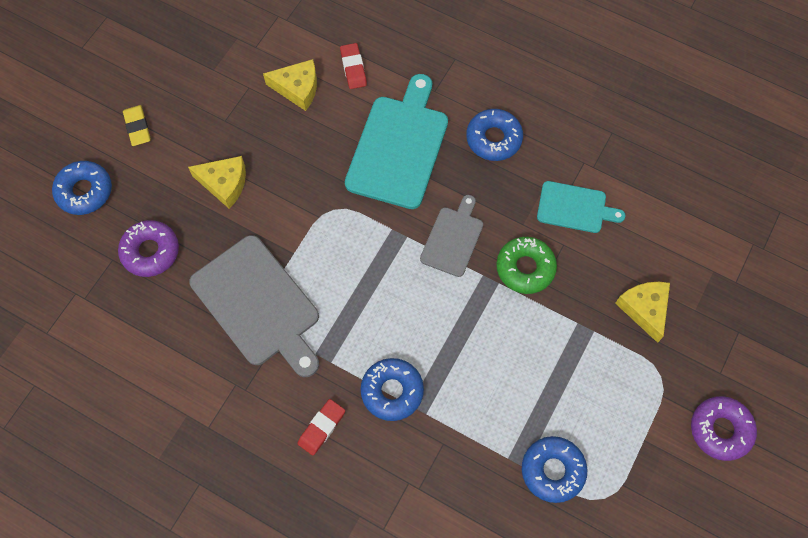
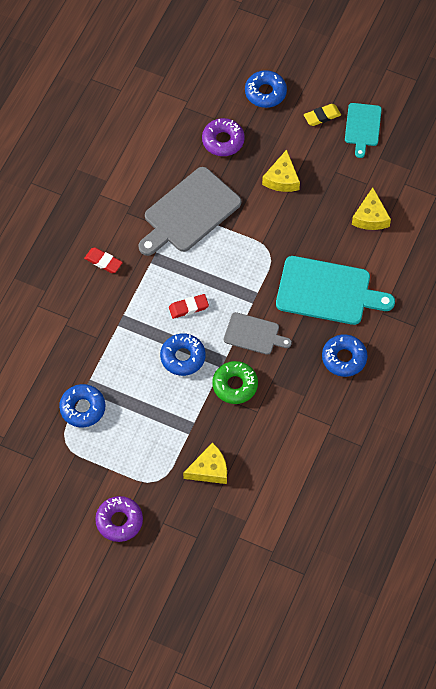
camera: 85 degrees right, 5 degrees down
(353, 68) = (395, 253): red eraser -> red eraser (188, 307)
(392, 391) = (132, 303): blue donut -> blue donut (183, 357)
(575, 207) = (290, 419): turquoise cutting board -> turquoise cutting board (363, 127)

